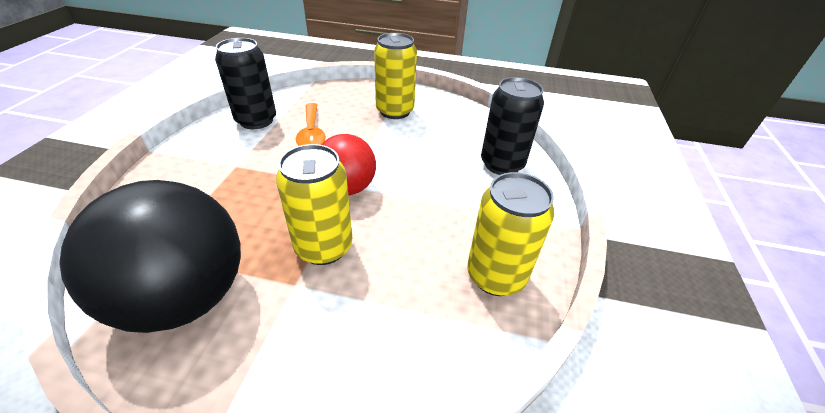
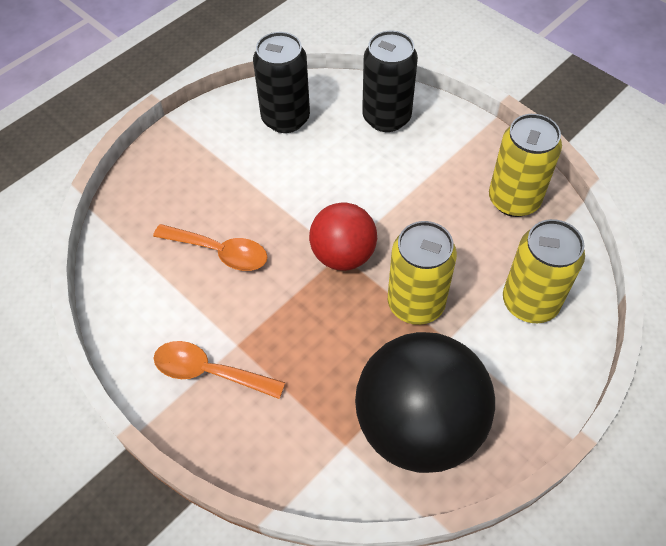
camera: 55 degrees left, 15 degrees up
(206, 162) = (209, 372): none -> orange spoon
(256, 120) = (148, 300): black can -> black can (285, 118)
(395, 111) = (229, 156): yellow can -> yellow can (530, 302)

